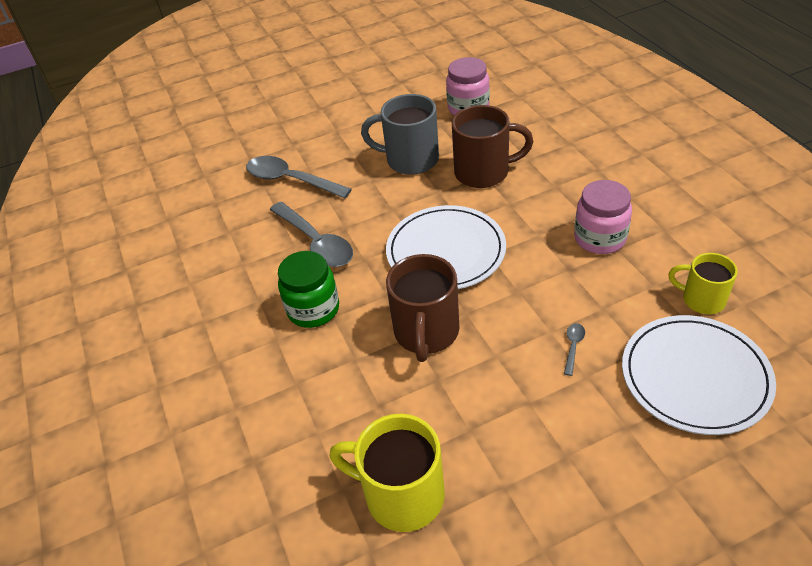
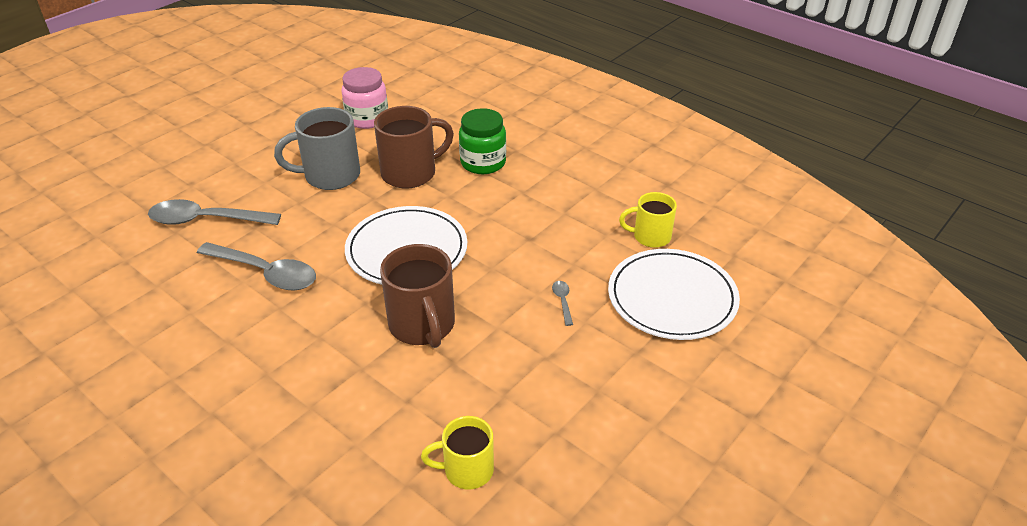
camera: 30 degrees left, 5 degrees down
(313, 309) = (294, 335): green jar -> green jar (483, 163)
(401, 495) = (466, 470): yellow mug -> yellow mug, size x0.62
(599, 238) = (544, 207): pink jar -> none

